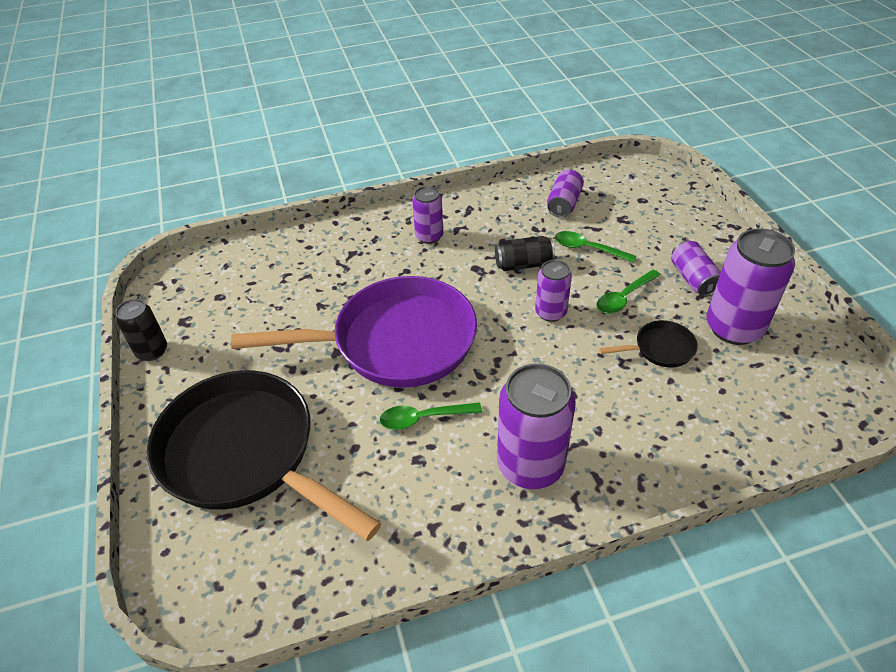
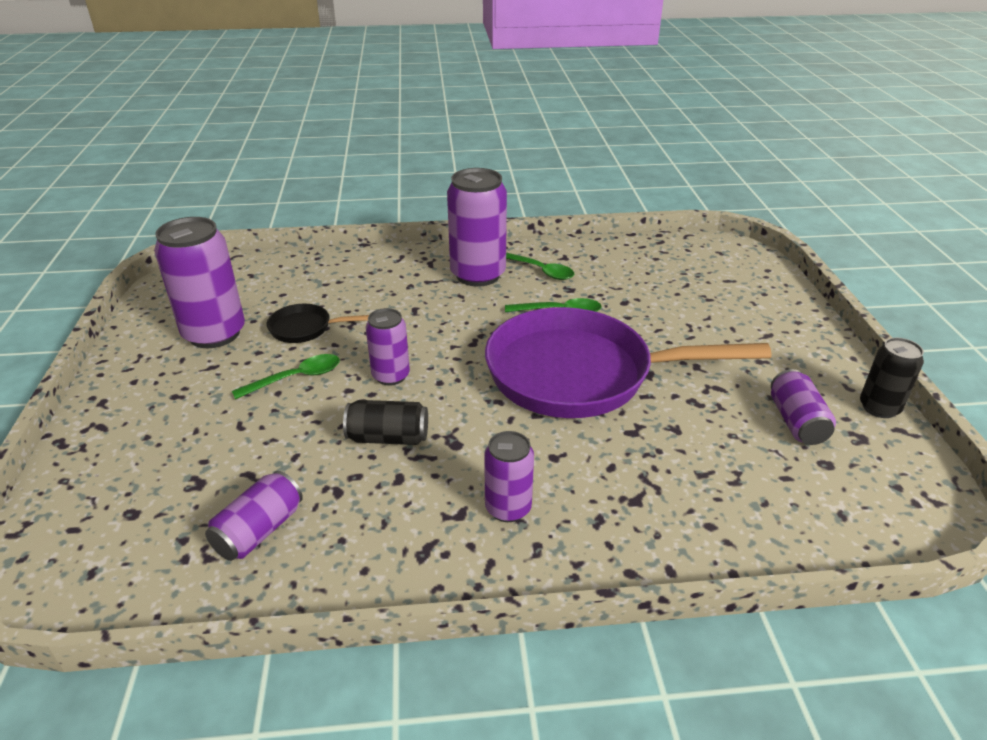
camera: 170 degrees left, 10 degrees down
(245, 454) = (724, 310): black pan -> none
(588, 249) = (287, 444): green spoon -> green spoon (540, 271)
(693, 279) = (197, 385): purple can -> purple can (796, 422)

